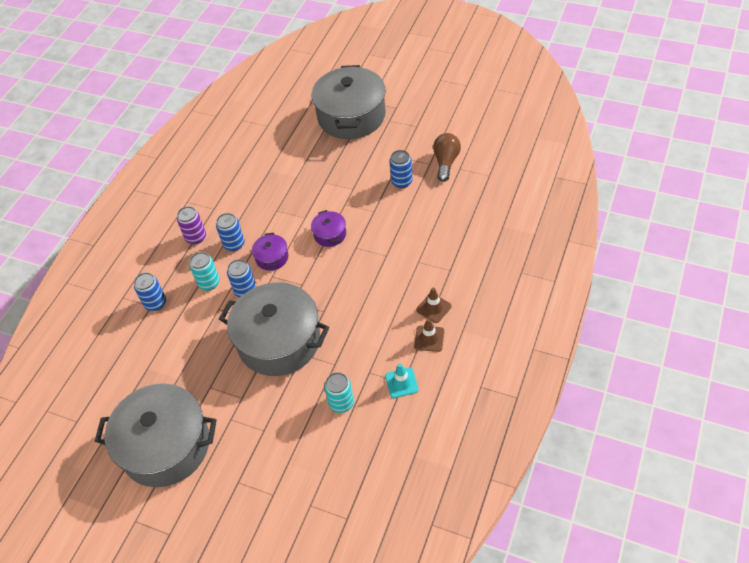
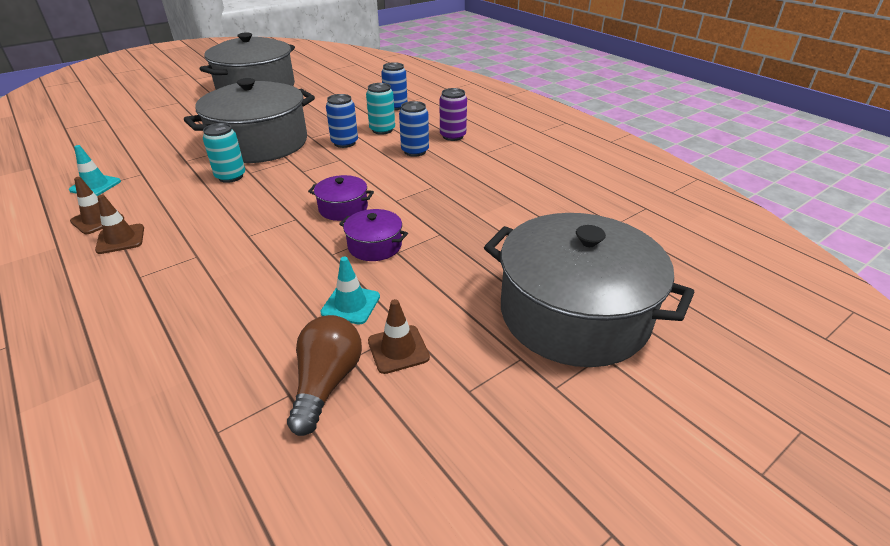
camera: 115 degrees right, 15 degrees down
(272, 257) = (364, 165): purple pot -> purple pot (375, 246)
(341, 403) = (145, 152): turquoise can -> turquoise can (230, 176)
(402, 182) = (350, 305): blue can -> turquoise traffic cone
(413, 153) = (398, 349): none -> brown traffic cone
(446, 162) = (326, 383): brown light bulb -> brown light bulb turned 120 degrees counterclockwise

